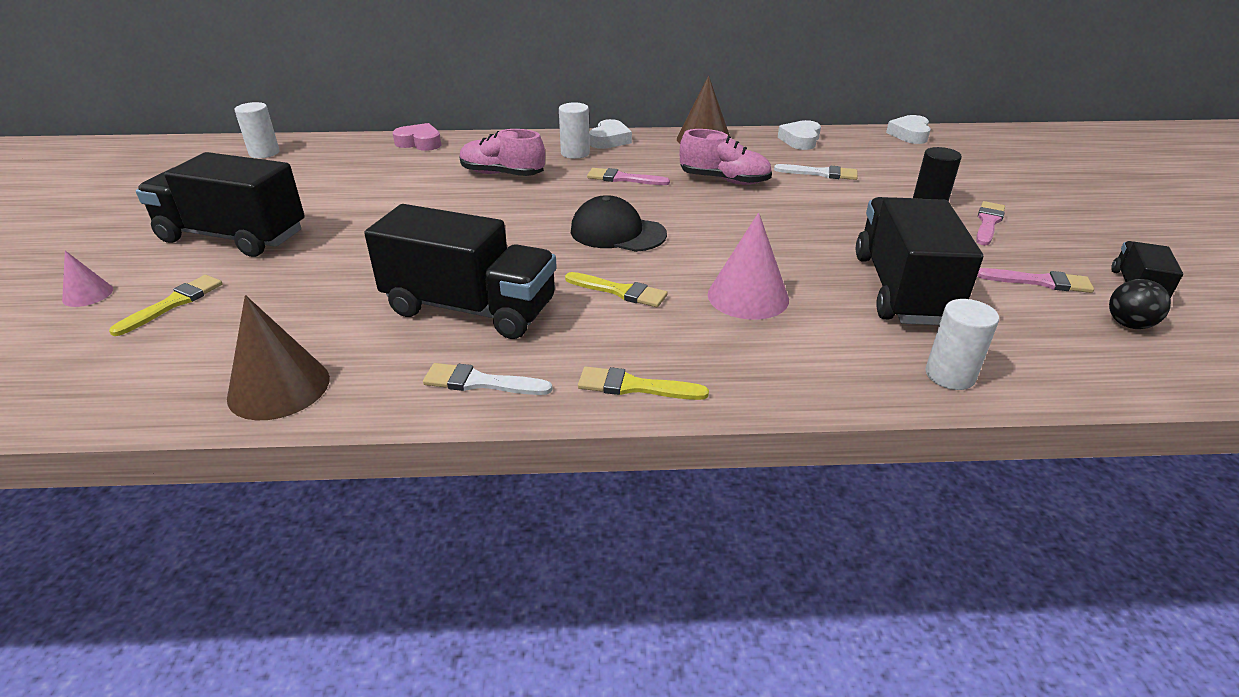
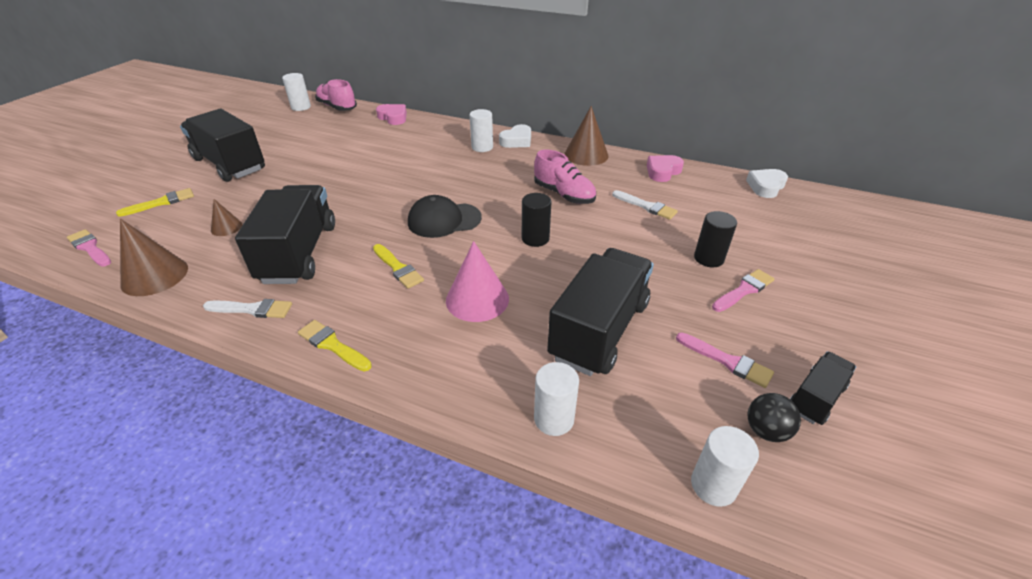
camera: 25 degrees right, 5 degrees up
(88, 294) = (131, 185): pink cone -> none
(323, 307) = (226, 227): none -> brown cone
(470, 308) = (299, 253): black truck -> black truck turned 135 degrees counterclockwise
(481, 382) = (252, 309): white brush -> white brush turned 150 degrees clockwise
(502, 174) = (418, 154): pink shoe -> pink shoe (337, 107)
(617, 232) = (444, 220): black cap -> black cap turned 60 degrees counterclockwise
(623, 178) = (493, 176): pink brush -> pink brush (90, 248)
(742, 226) = (535, 238): none -> black cylinder
(800, 140) = (662, 172): white heart -> pink heart
(1138, 379) = (713, 485): none -> white cylinder

